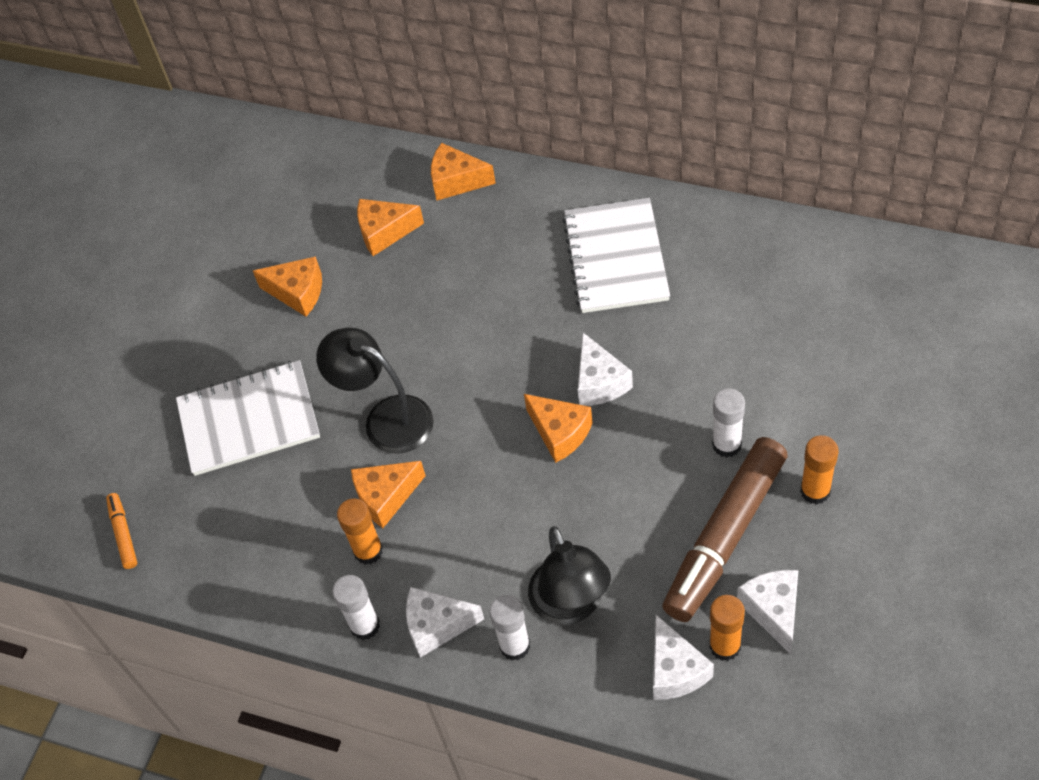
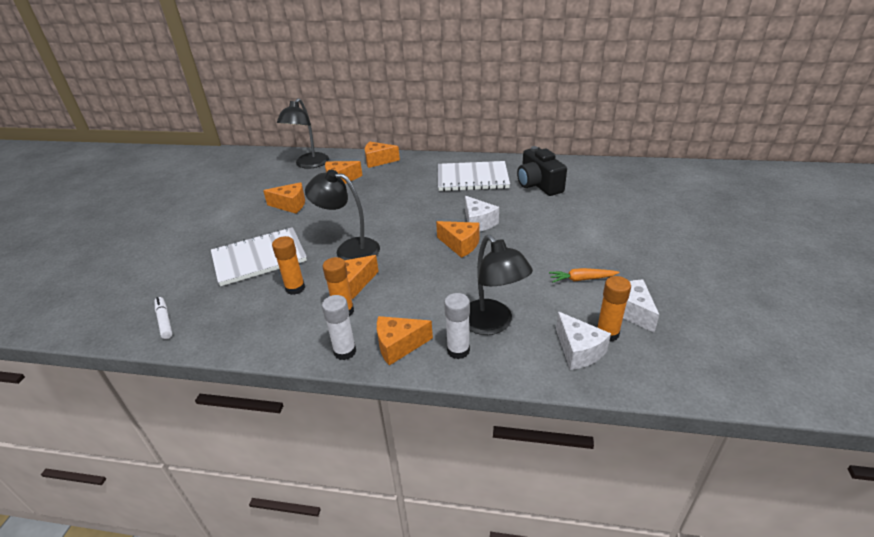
camera: 15 degrees left, 20 degrees down
(123, 534) = (164, 321): orange marker -> white marker
(331, 176) = (309, 164): none -> black lamp
(437, 626) = (399, 346): white cheese -> orange cheese
(616, 258) = (472, 178): white notebook -> white notebook turned 75 degrees counterclockwise
(725, 536) = (581, 279): brown marker -> orange carrot
(726, 445) = (564, 240): white glue stick -> none
(727, 293) = (538, 185): none -> black camera
(815, 491) = (627, 254): orange glue stick -> orange glue stick (295, 288)

